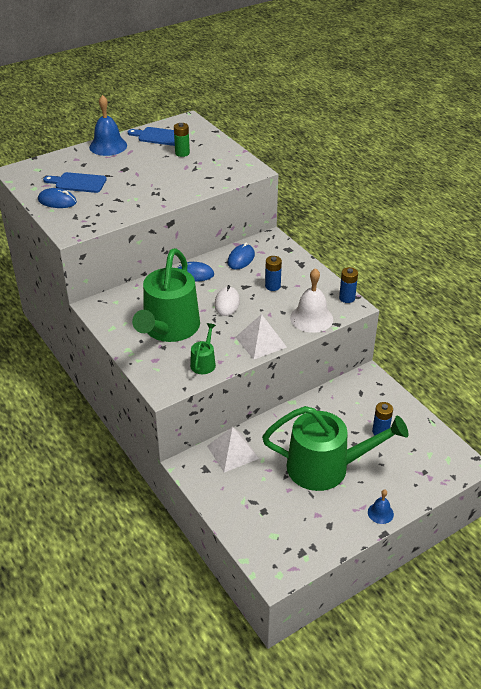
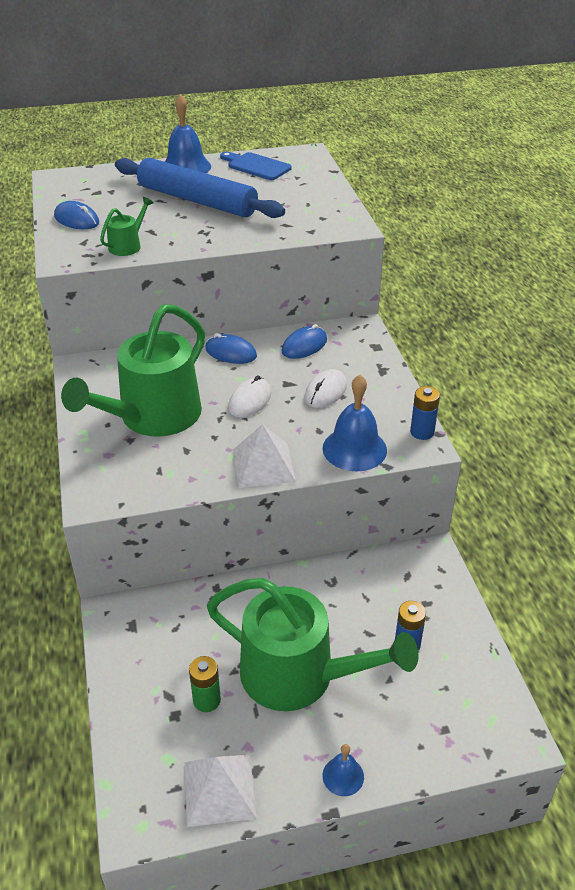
camera: 20 degrees right, 0 degrees up
(78, 183) = (118, 203): blue cutting board -> none
(134, 170) = (197, 200): none -> blue rolling pin
(182, 153) = (272, 190): green battery -> green battery (206, 700)
(204, 363) = (169, 475): green watering can -> green watering can (127, 245)
(232, 452) = (181, 612): white pyramid -> white pyramid (219, 789)
(272, 286) = (325, 391): blue battery -> white mouse
(311, 318) = (354, 449): white bell -> blue bell

